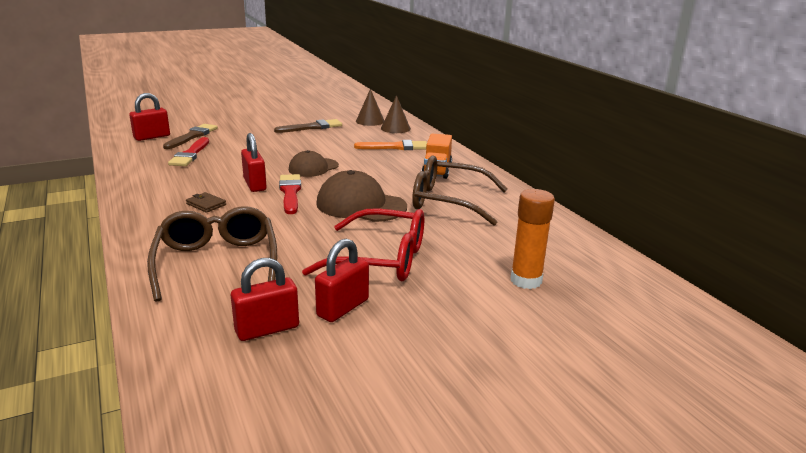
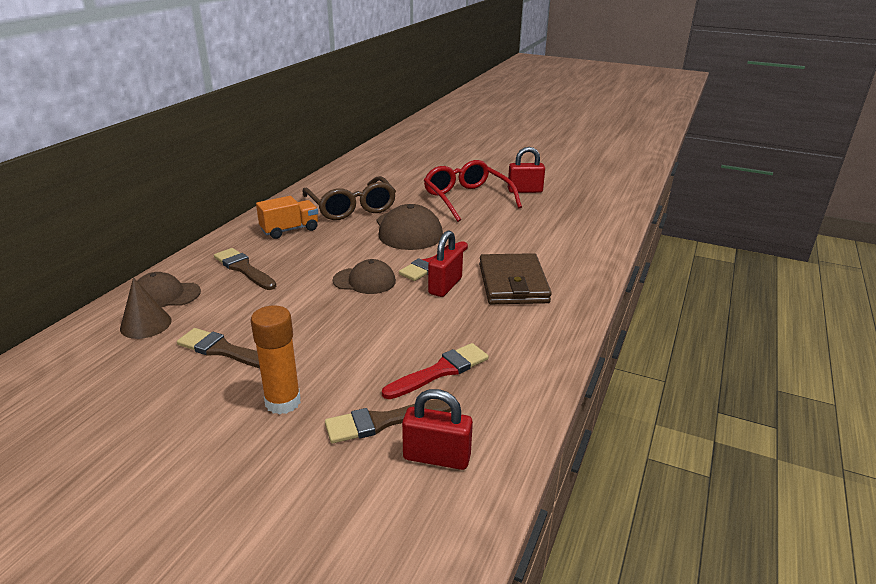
camera: 130 degrees left, 5 degrees up
(206, 204) = (513, 283): brown wallet -> brown wallet, size x2.34
(217, 262) = (559, 235): brown glasses -> none
(267, 329) = (571, 197): red padlock -> none
(395, 128) = (166, 295): brown cone -> brown cap
(395, 147) = (243, 269): orange brush -> brown brush
(526, 280) = (424, 166): orange glue stick -> orange glue stick (283, 402)

